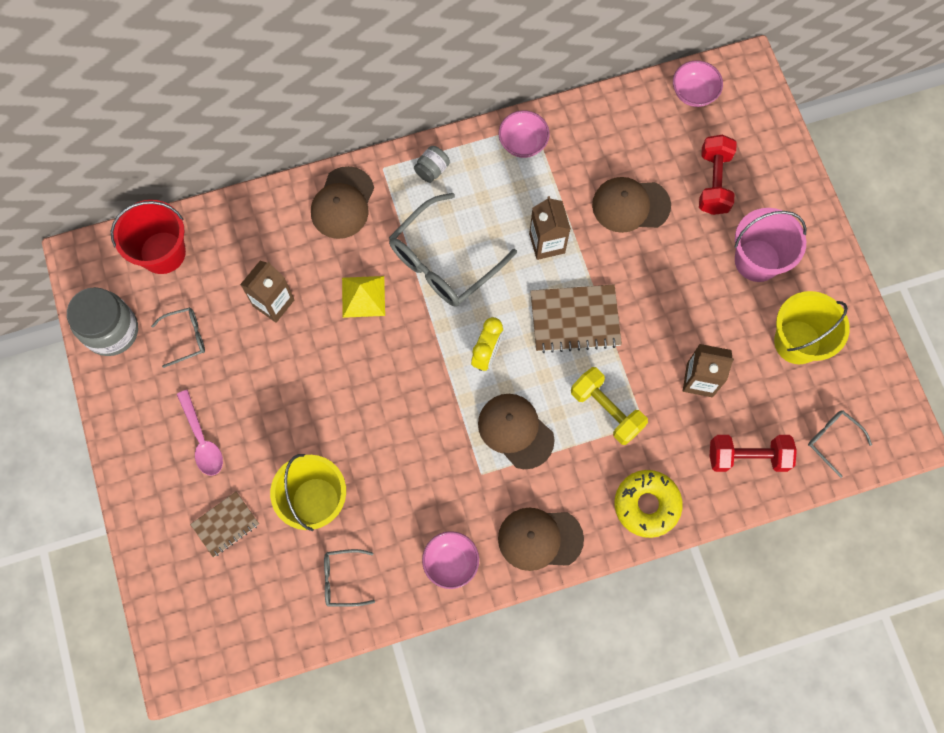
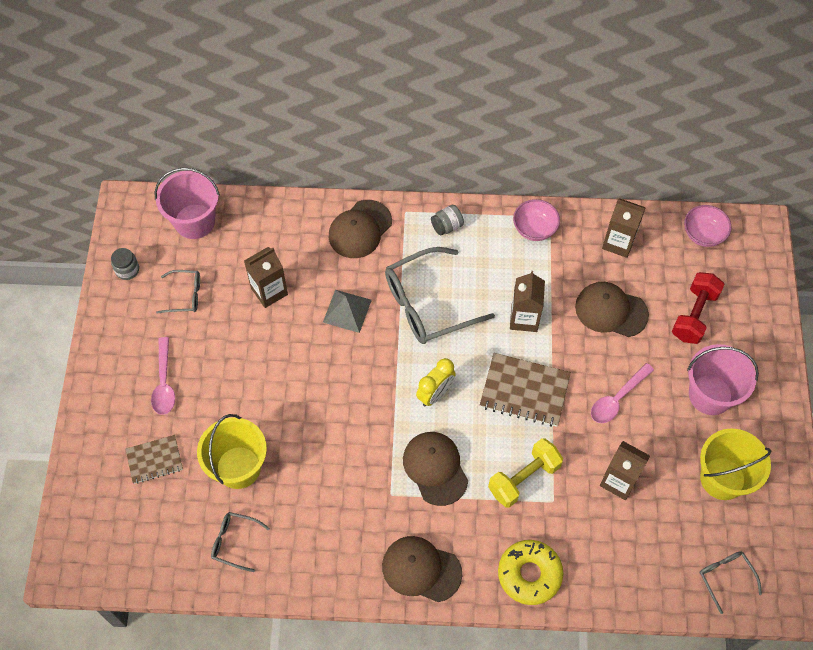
camera: 20 degrees right, 10 degrees down
(112, 331) = (127, 270): grey jar -> grey jar, size x0.49
(163, 252) = (194, 221): red bucket -> pink bucket
(363, 296) = (347, 311): yellow pyramid -> grey pyramid
(451, 562) = (334, 561): pink bowl -> none
(606, 410) = (524, 478): yellow dumbbell -> yellow dumbbell turned 75 degrees clockwise
(612, 130) = (618, 242): none -> brown carton
(669, 296) = (617, 399): none -> pink spoon
(747, 457) = (639, 565): red dumbbell -> none

